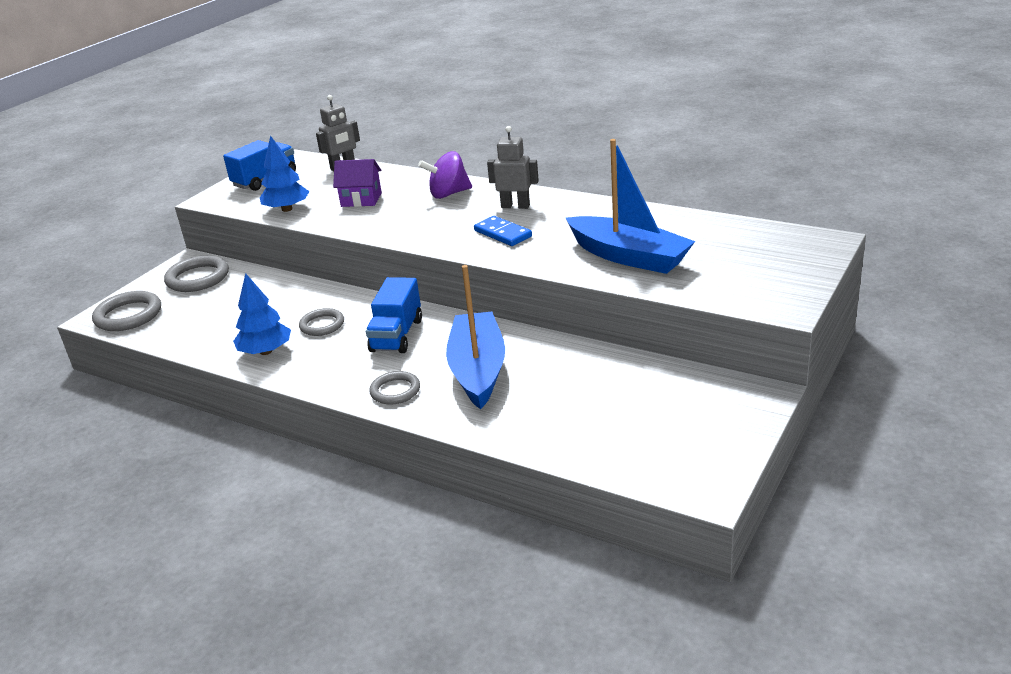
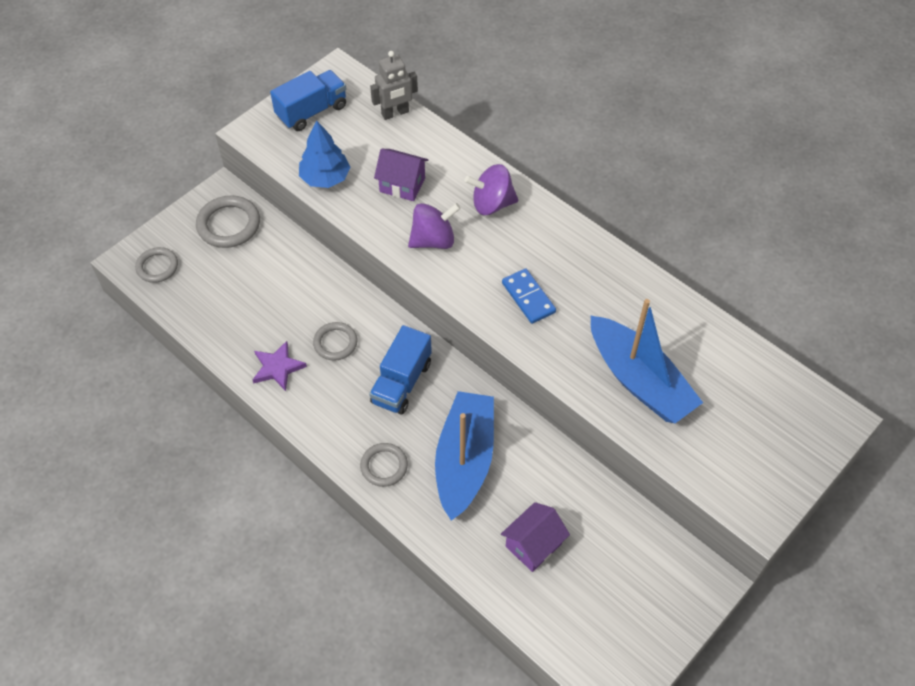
camera: 10 degrees right, 25 degrees up
(128, 315) = (157, 267): grey ring -> grey ring, size x0.64
(266, 351) = (277, 367): blue tree -> purple star
(401, 221) = (433, 240): none -> purple spinning top
(515, 206) = (553, 250): grey robot -> none
(571, 409) = (533, 545): none -> purple house

